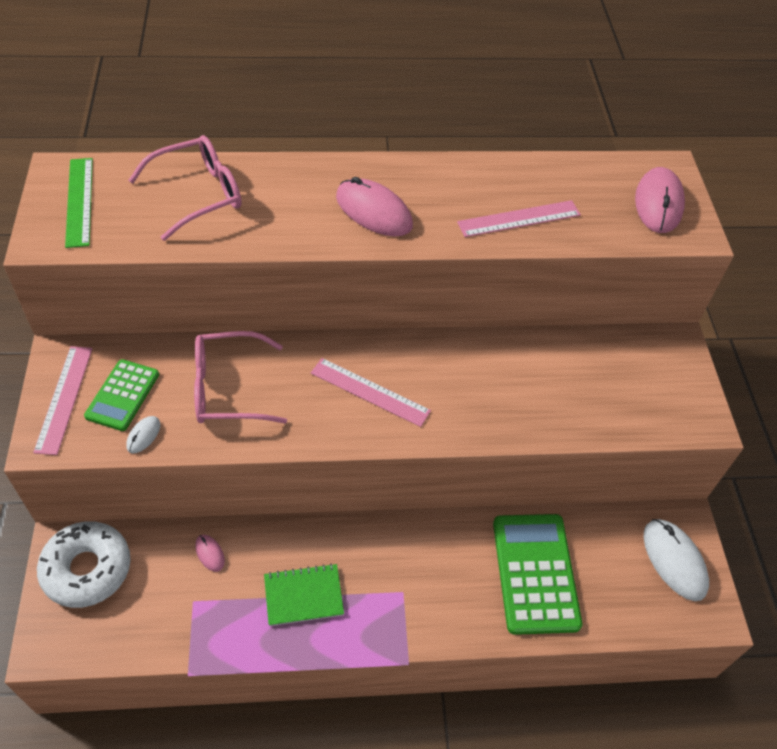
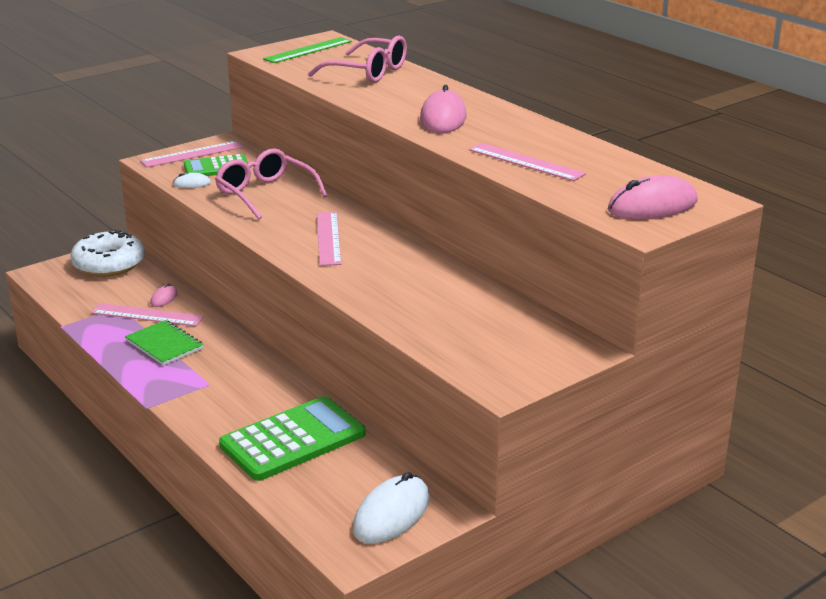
camera: 60 degrees right, 25 degrees down
(232, 584) = (147, 315): none -> pink ruler

